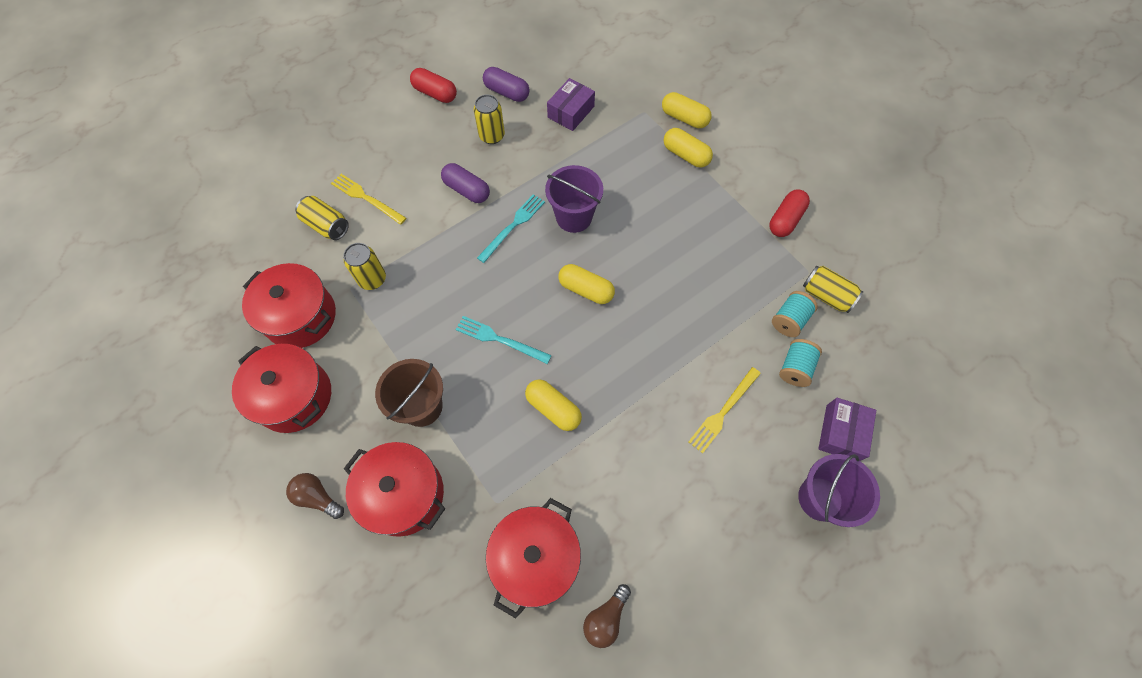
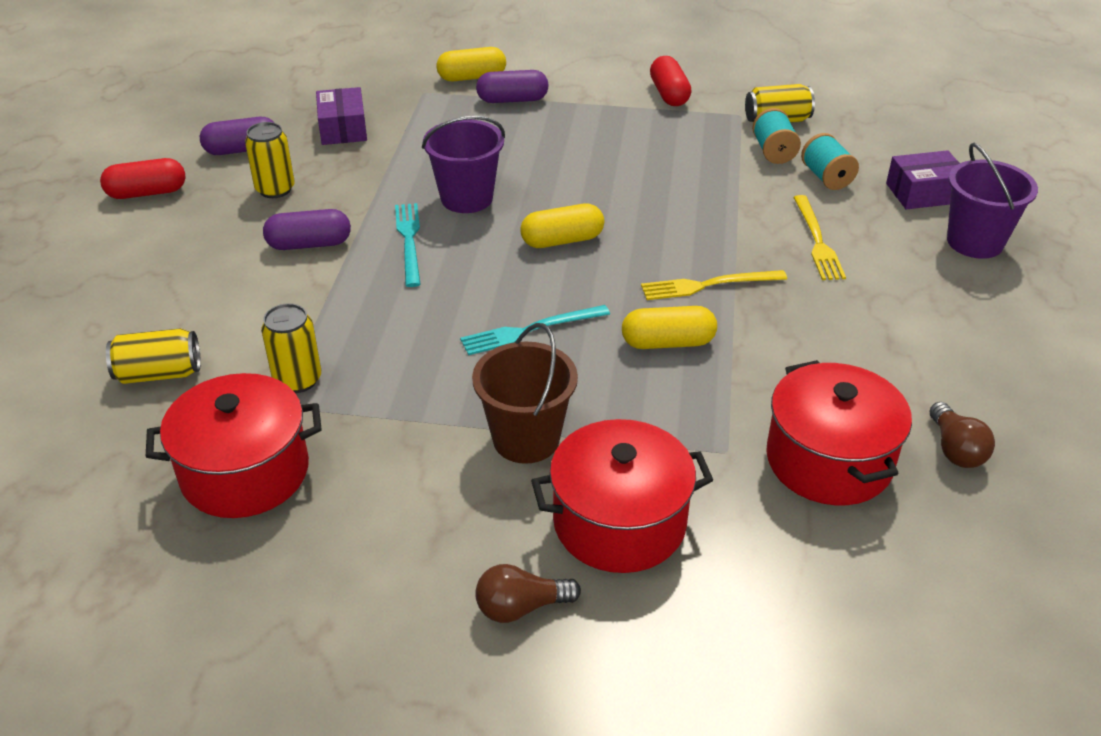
camera: 45 degrees left, 25 degrees down
(294, 396) = (348, 546): red pot -> none
(366, 198) = (182, 320): yellow fork -> yellow fork (708, 285)
(685, 155) = (512, 100): yellow capsule -> purple capsule
(841, 433) = (923, 193): purple box -> purple box turned 75 degrees counterclockwise

